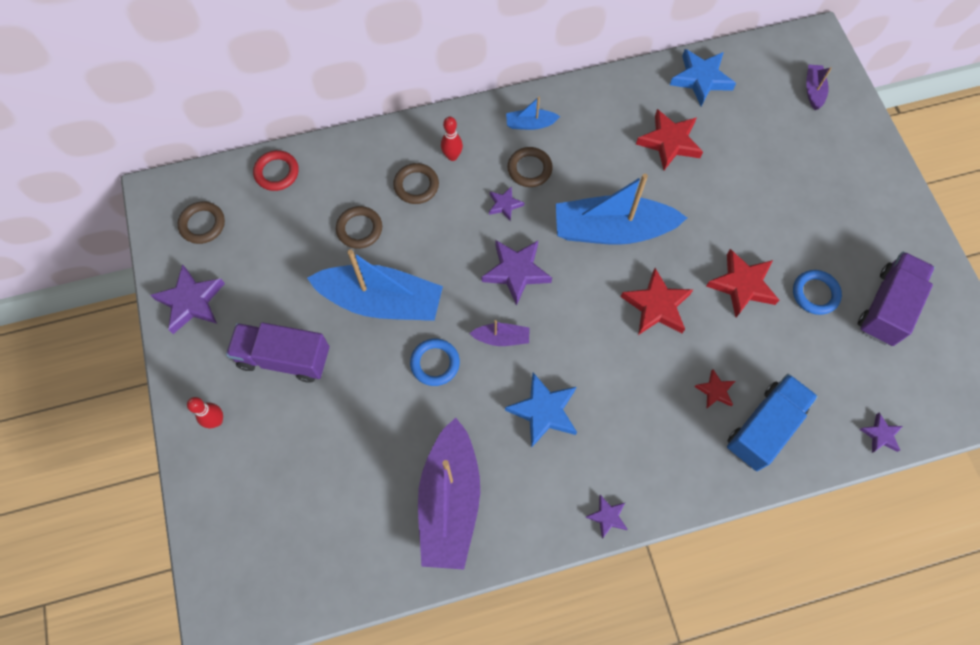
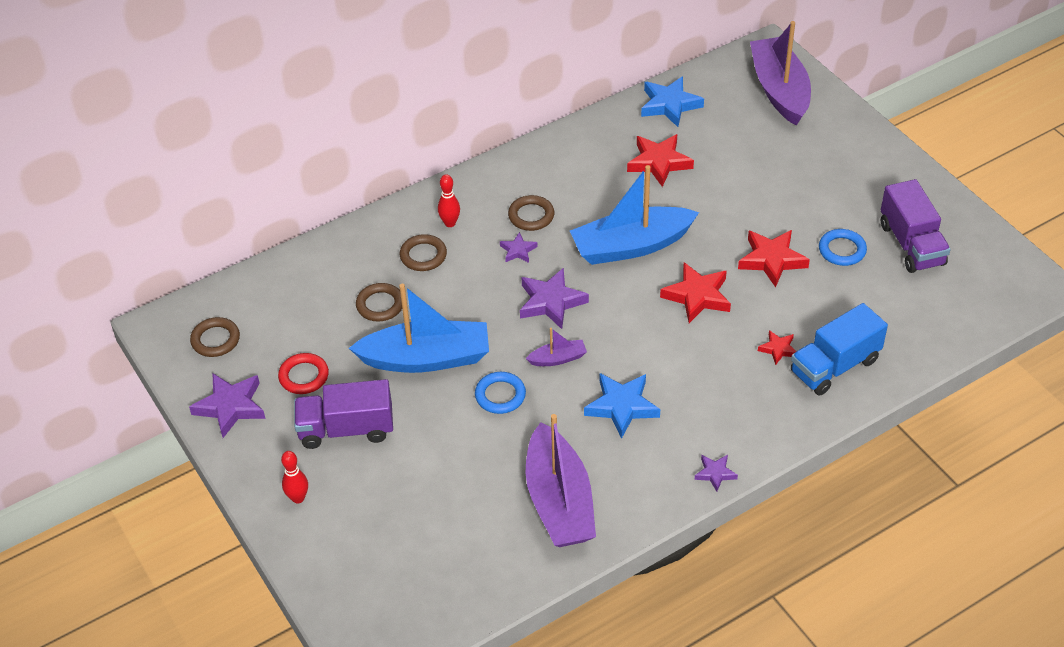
camera: 15 degrees left, 20 degrees down
(277, 172) = (275, 278): red ring -> red ring (304, 376)
(530, 124) = (517, 179): blue boat -> none
(764, 427) = (834, 366): blue truck -> blue truck turned 150 degrees counterclockwise
(813, 90) = (779, 90): purple boat -> purple boat, size x2.27
(880, 435) = (942, 344): purple star -> none
(887, 307) = (911, 244): purple truck -> purple truck turned 150 degrees clockwise

